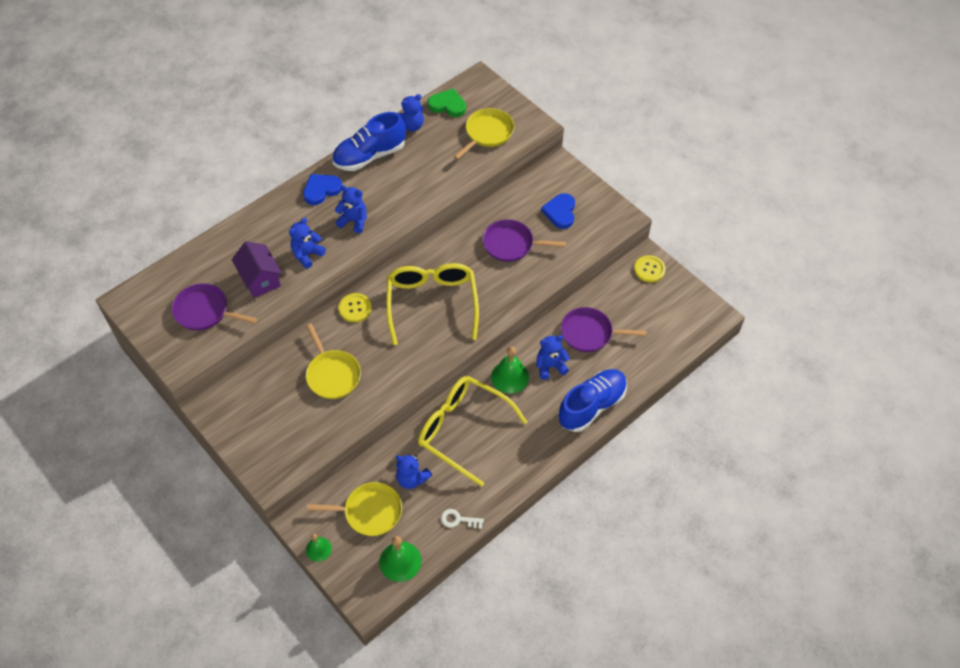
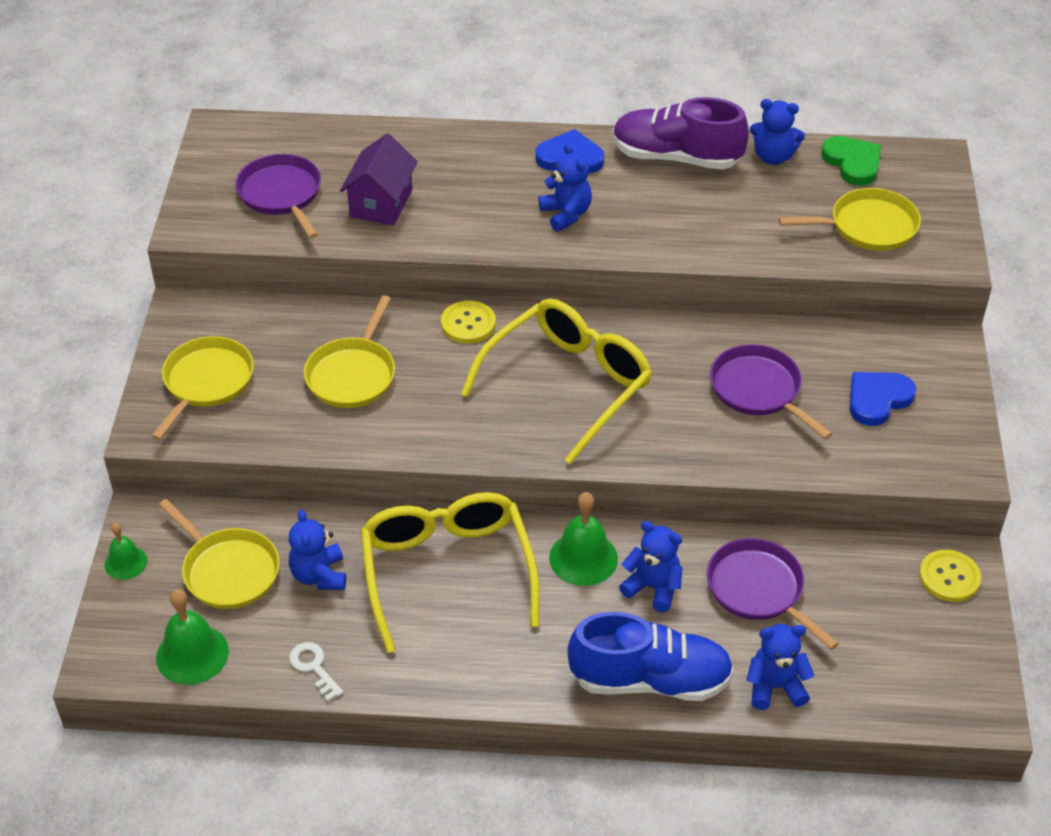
camera: 45 degrees right, 10 degrees down
(268, 434) = (206, 382): none -> yellow pan
(307, 255) = (465, 213): blue teddy bear -> blue teddy bear (775, 687)
(370, 156) = (676, 157): blue shoe -> purple shoe

